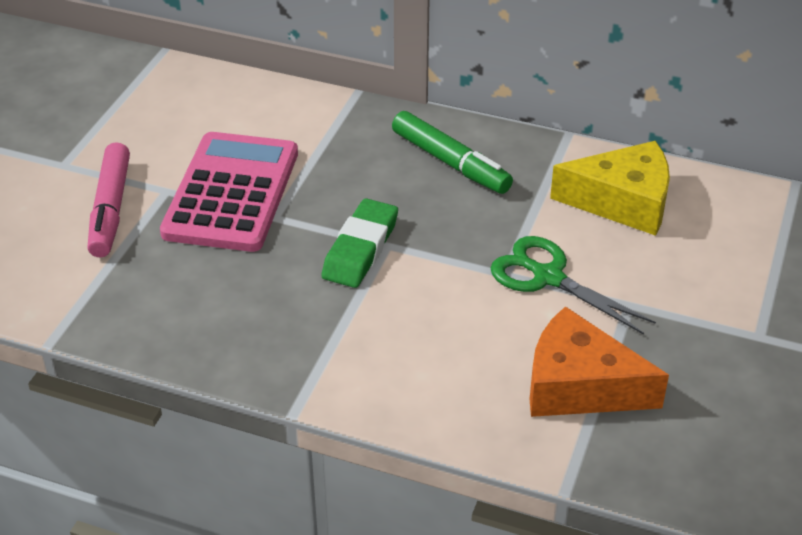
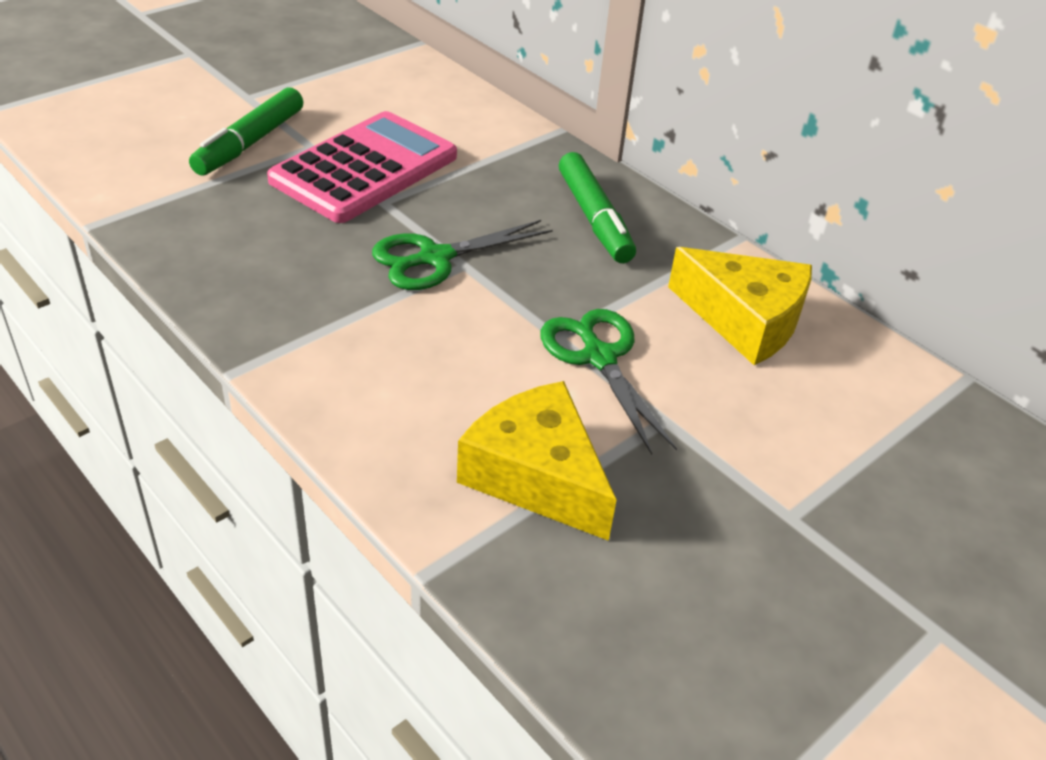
camera: 25 degrees right, 0 degrees up
(110, 209) = (250, 143): pink marker -> green marker
(360, 249) = (435, 258): green eraser -> green scissors
(579, 386) = (536, 476): orange cheese -> yellow cheese

